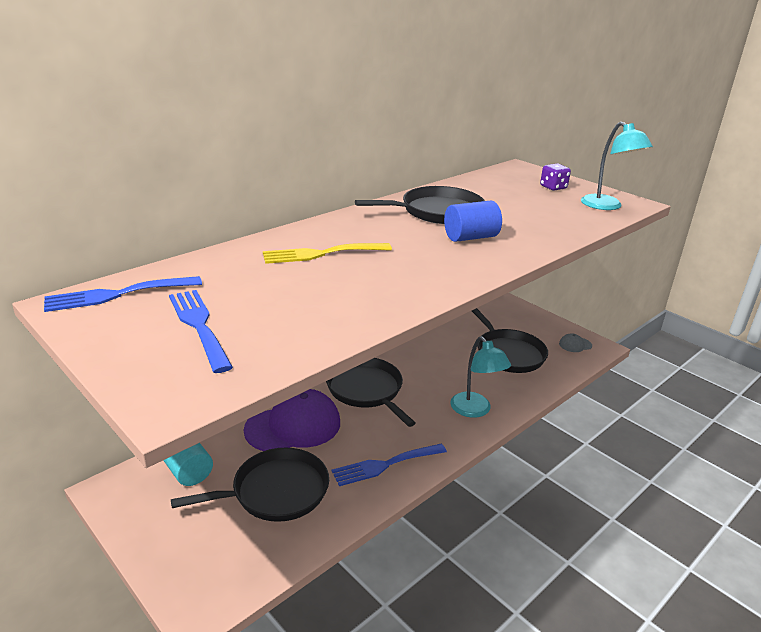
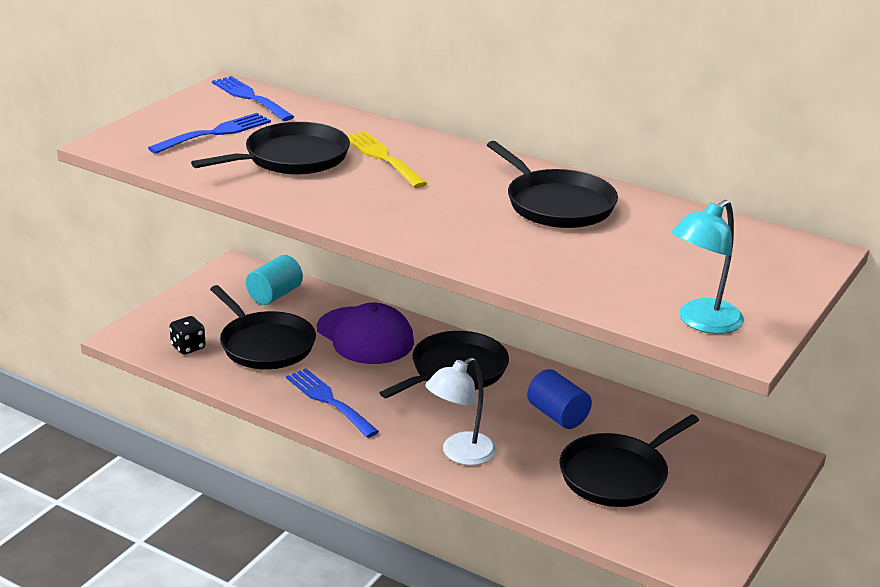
camera: 75 degrees right, 0 degrees up
(250, 552) = (188, 347): none -> black dice
(295, 292) = (292, 158): none -> black pan
(470, 237) = (489, 228): blue cylinder -> blue cylinder (557, 415)
(475, 410) = (460, 454): turquoise lamp -> white lamp
(553, 187) = (745, 280): purple dice -> none
(575, 345) = (693, 542): grey cap -> none

